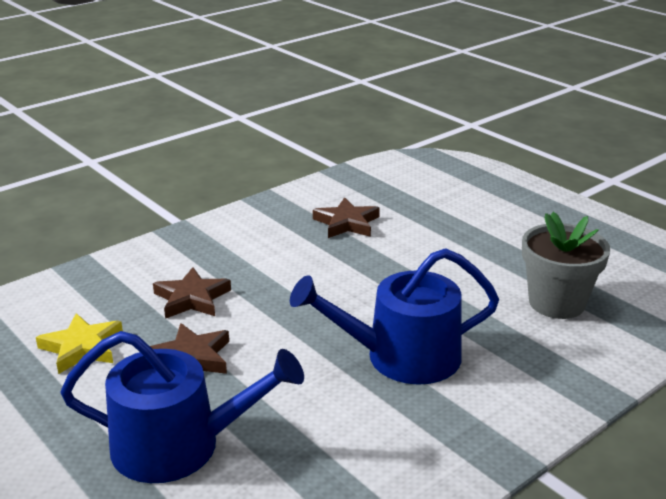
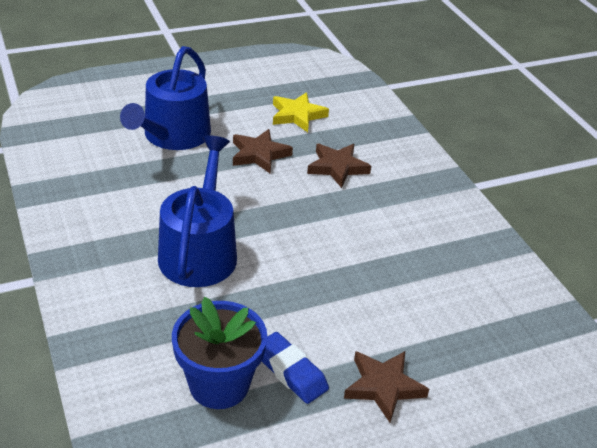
camera: 105 degrees right, 10 degrees up
(347, 223) = (438, 285): brown star -> brown star (383, 387)
(508, 273) = (291, 371): none -> blue eraser
(556, 303) = (219, 385): grey flower pot -> blue flower pot

